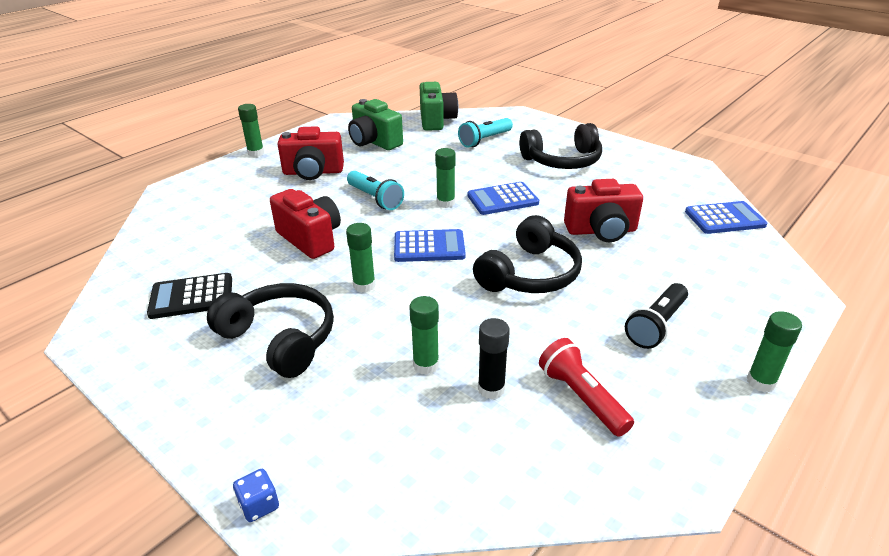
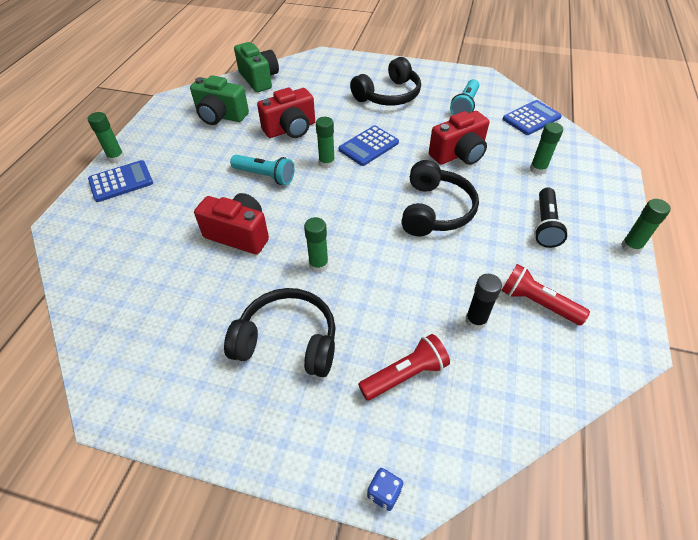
camera: 25 degrees left, 15 degrees up
(191, 297) = (177, 330): black calculator -> none
(313, 172) = (188, 164): red camera -> red camera (290, 129)
(370, 410) = (405, 375): none -> red flashlight
(426, 365) = (417, 319): green glue stick -> green glue stick (538, 169)
(429, 247) = (343, 210): blue calculator -> blue calculator (121, 181)
(484, 140) = (314, 90): turquoise flashlight -> turquoise flashlight (464, 106)

